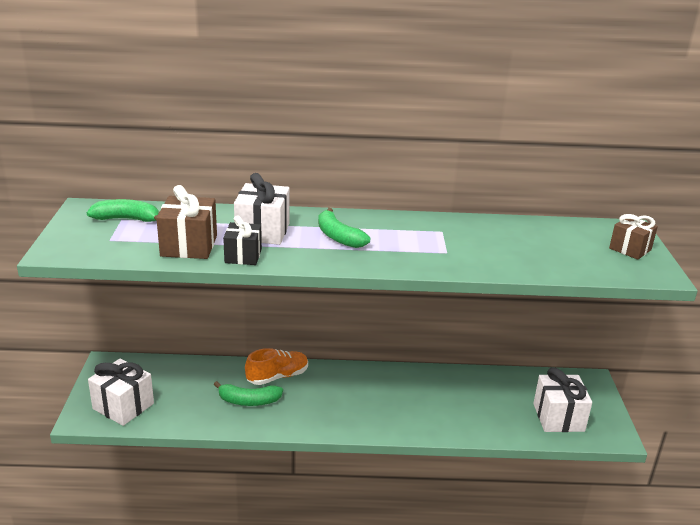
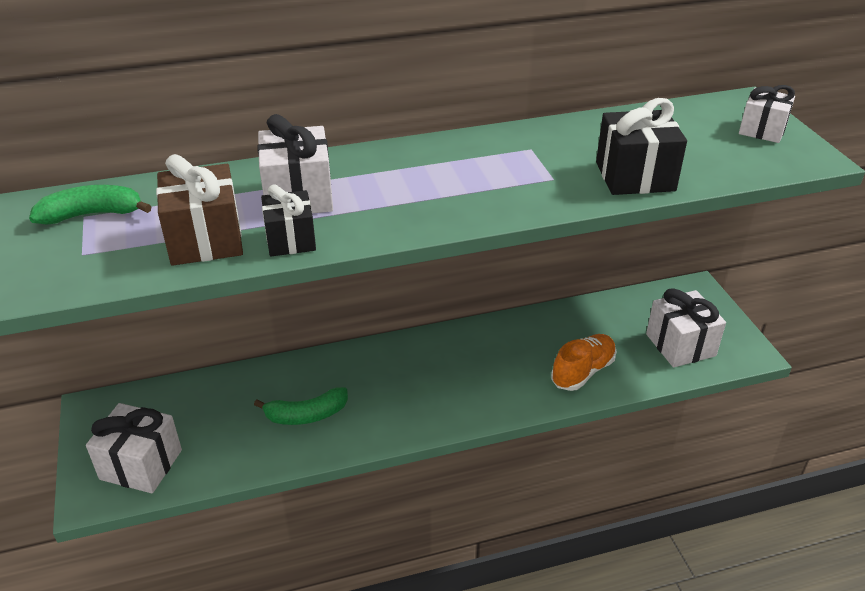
camera: 15 degrees left, 10 degrees up
(277, 377) = (330, 372): orange shoe -> orange shoe (583, 371)
(338, 237) = (404, 183): green banana -> none
(508, 261) = (635, 176): none -> black gift
(630, 249) = (762, 130): brown gift -> white gift

